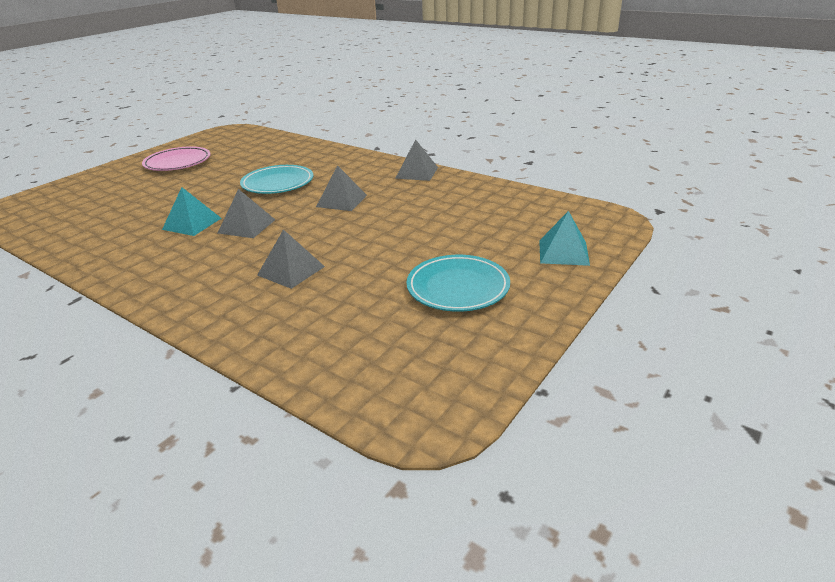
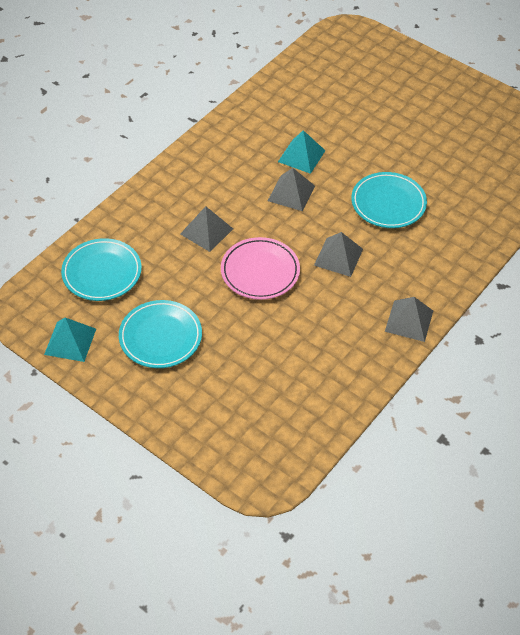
camera: 90 degrees right, 20 degrees up
(178, 163) = (454, 115): pink plate -> pink plate (260, 271)
(352, 344) = (102, 272): none -> turquoise plate
(563, 252) = (204, 421): turquoise pyramid -> turquoise pyramid (70, 341)

